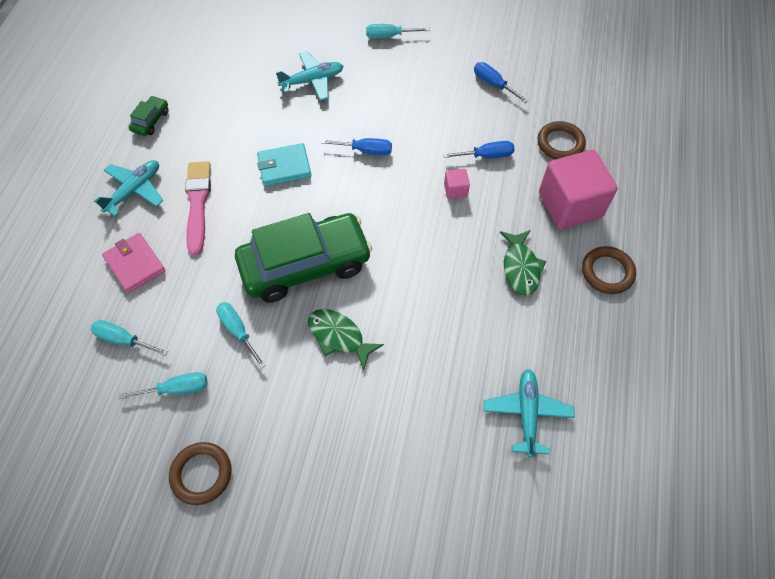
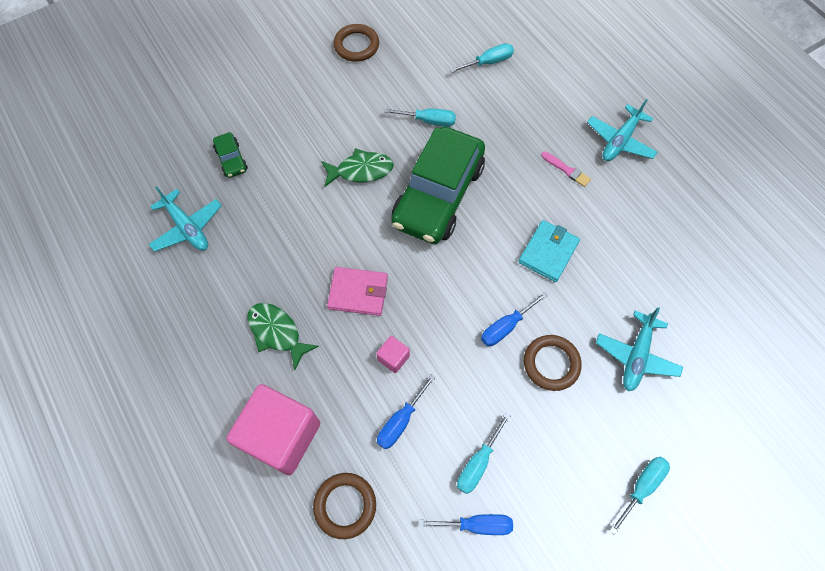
camera: 135 degrees right, 5 degrees up
(134, 191) = (620, 140): turquoise plane -> turquoise plane turned 45 degrees clockwise
(135, 264) = (545, 101): pink wallet -> pink wallet (358, 292)
(151, 121) = (694, 196): green car -> green car (231, 159)
(177, 389) = (423, 66): turquoise screwdriver -> turquoise screwdriver (478, 463)
(198, 204) = (566, 170): pink brush -> pink brush, size x0.51
(607, 272) = (201, 392): brown ring -> brown ring (551, 364)

